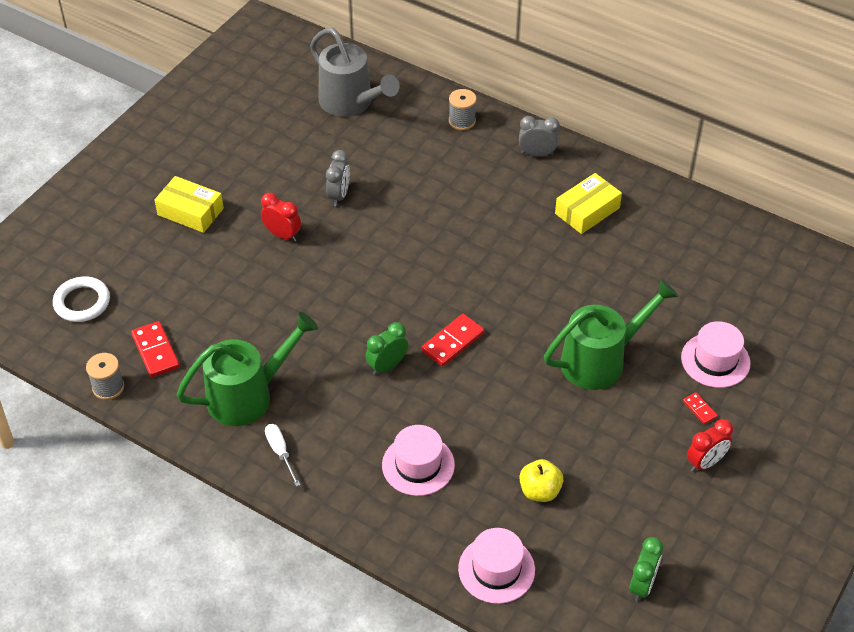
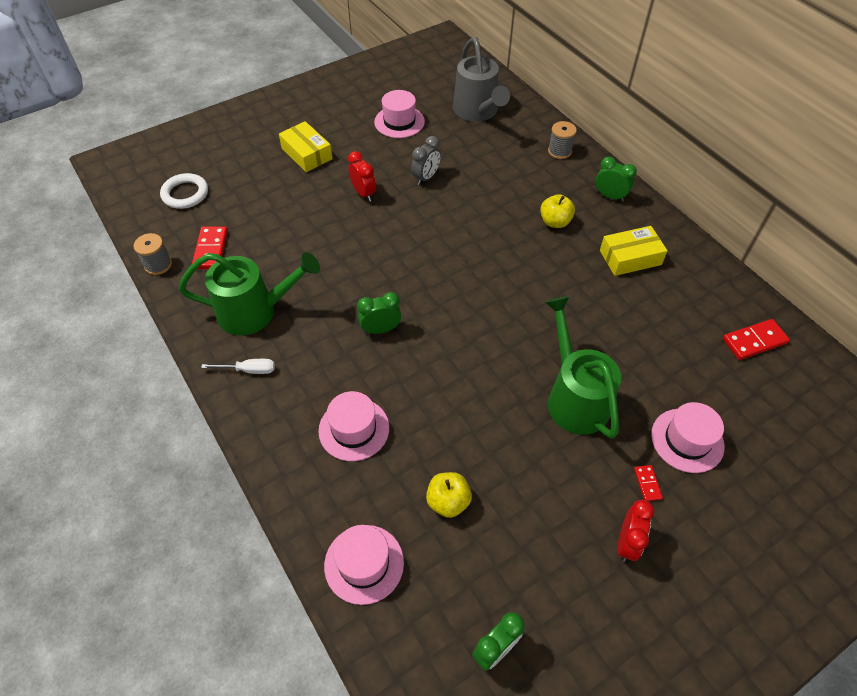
camera: 25 degrees right, 5 degrees up
(271, 142) = (399, 122): none -> pink hat
(280, 452) = (248, 370): white screwdriver -> white screwdriver turned 90 degrees clockwise
(453, 342) = (448, 329): red domino -> red domino (754, 341)
(497, 199) = (555, 222): none -> yellow apple
(537, 154) = (610, 196): grey clock -> green clock
(601, 360) = (574, 397): green watering can -> green watering can turned 105 degrees counterclockwise
(705, 463) = (627, 543): red clock -> red clock turned 60 degrees counterclockwise

